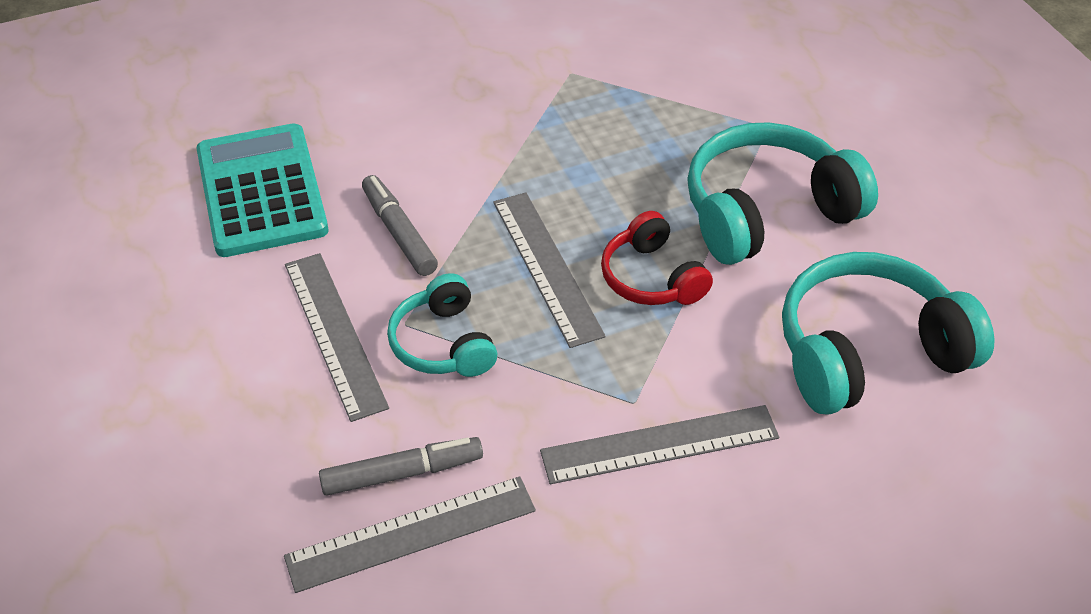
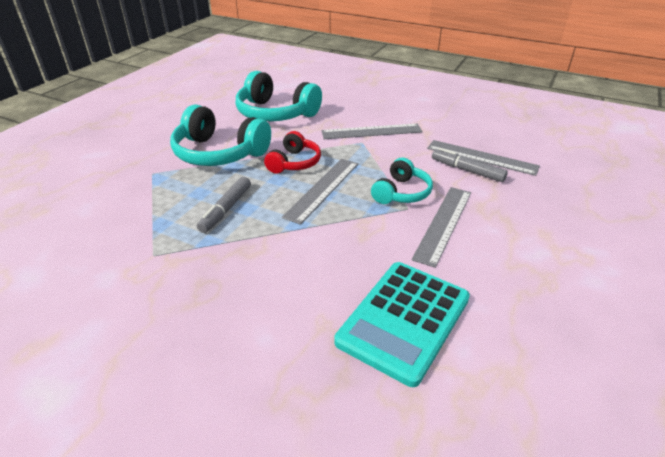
camera: 130 degrees left, 10 degrees down
(399, 233) = (360, 242): grey marker -> grey marker (226, 209)
(660, 445) = (371, 131): grey ruler -> grey ruler turned 45 degrees counterclockwise

